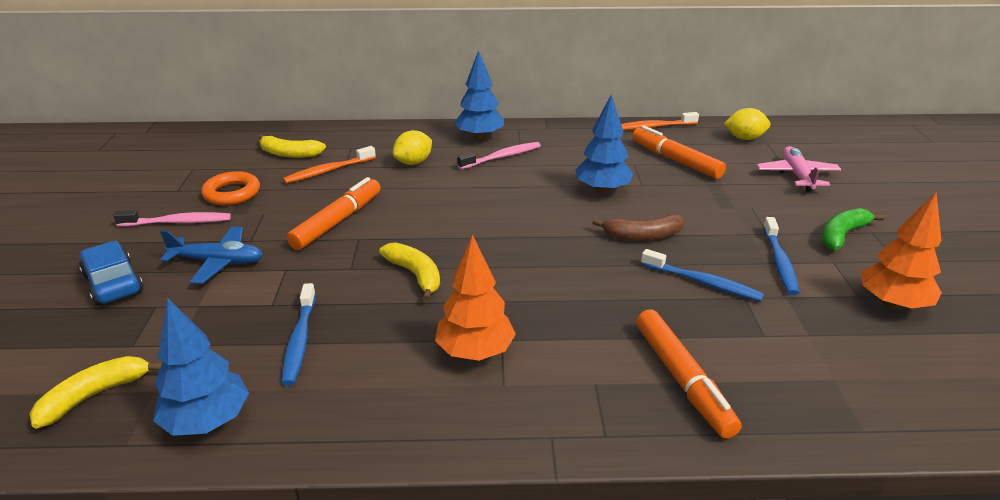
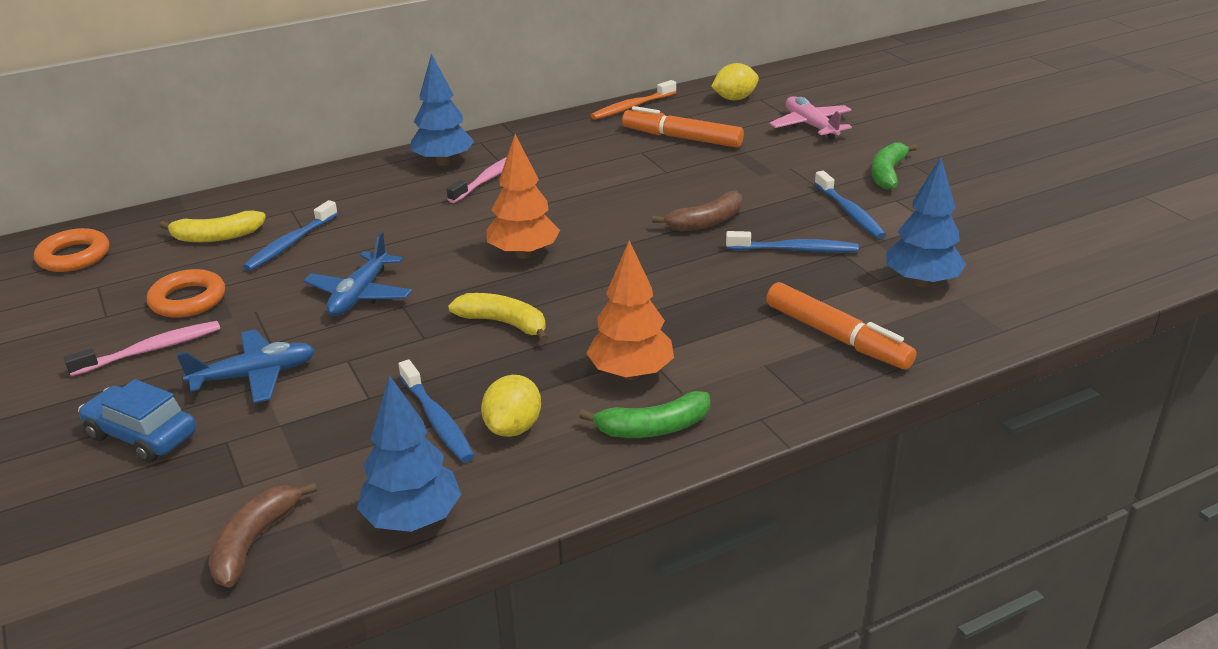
camera: 25 degrees left, 0 degrees up
(95, 395) = (254, 542): yellow banana -> brown banana
(199, 145) = (74, 256): none -> orange ring
(328, 171) = (290, 243): orange toothbrush -> blue toothbrush
(338, 221) = (360, 295): orange marker -> blue plane
(413, 162) = (389, 209): yellow lemon -> yellow lemon (513, 428)
(453, 411) = (653, 428): none -> green banana
(602, 190) = (630, 187): blue tree -> blue tree (921, 282)
(892, 304) = (965, 223): orange tree -> orange tree (524, 254)

